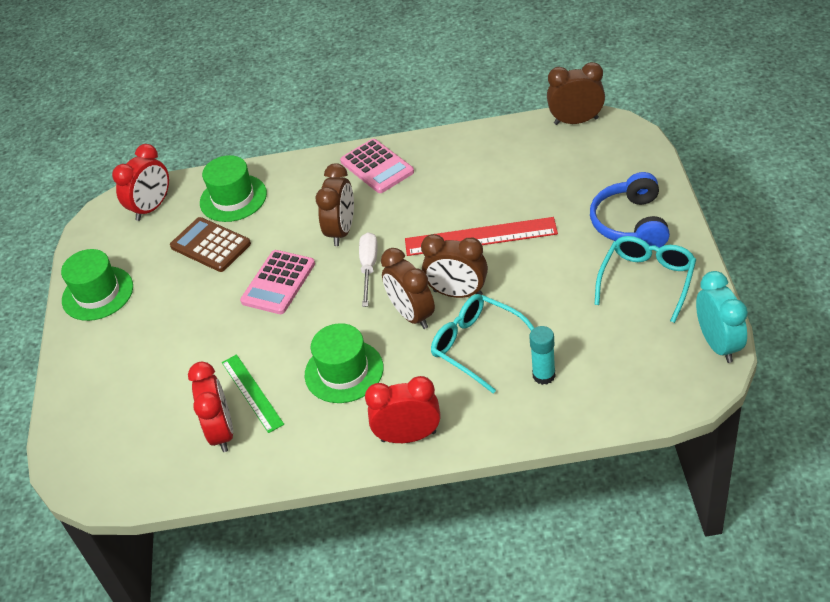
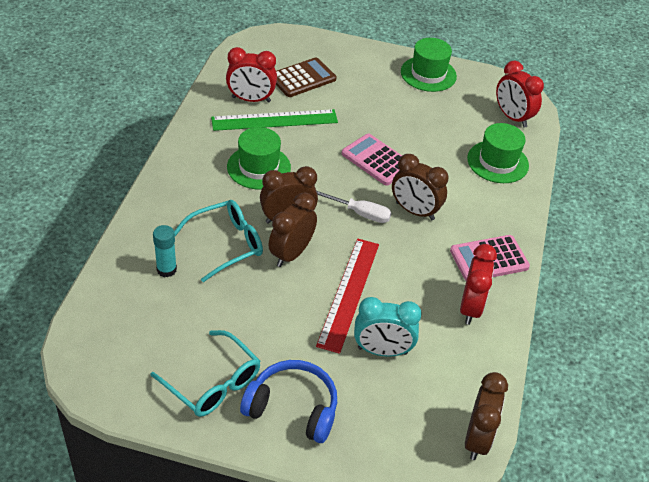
camera: 100 degrees right, 0 degrees up
(210, 245) = (445, 137): brown calculator -> brown calculator (302, 78)
(252, 392) = (274, 120): green ruler -> green ruler, size x1.51
(408, 436) = (173, 179): red clock -> red clock (470, 307)
(718, 344) = (105, 394): turquoise clock -> turquoise clock (382, 351)

